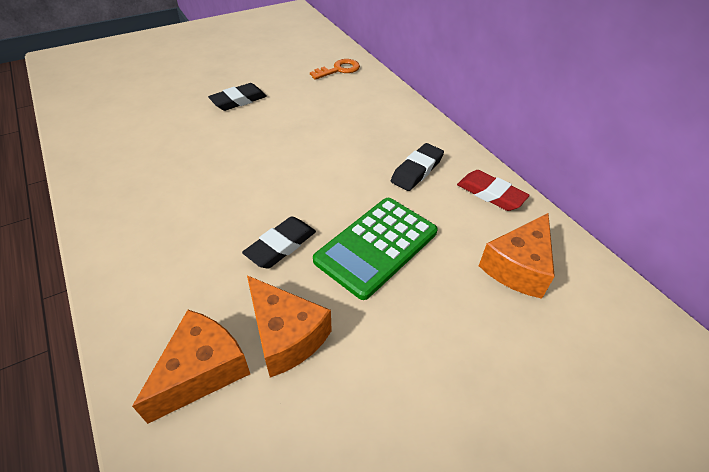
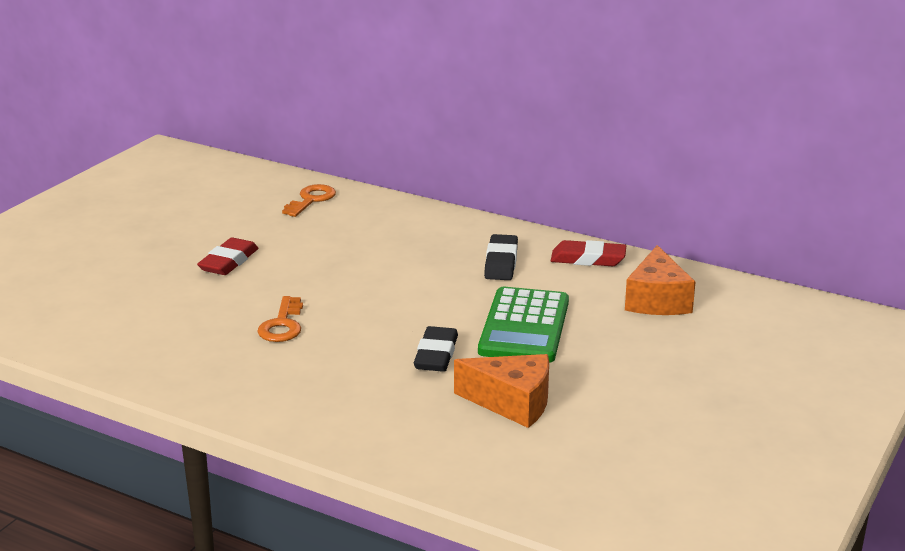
camera: 30 degrees left, 20 degrees down
(202, 371) = (468, 445): orange cheese -> none
(211, 167) = (282, 325): none -> orange key
(238, 101) = (229, 262): black eraser -> red eraser

